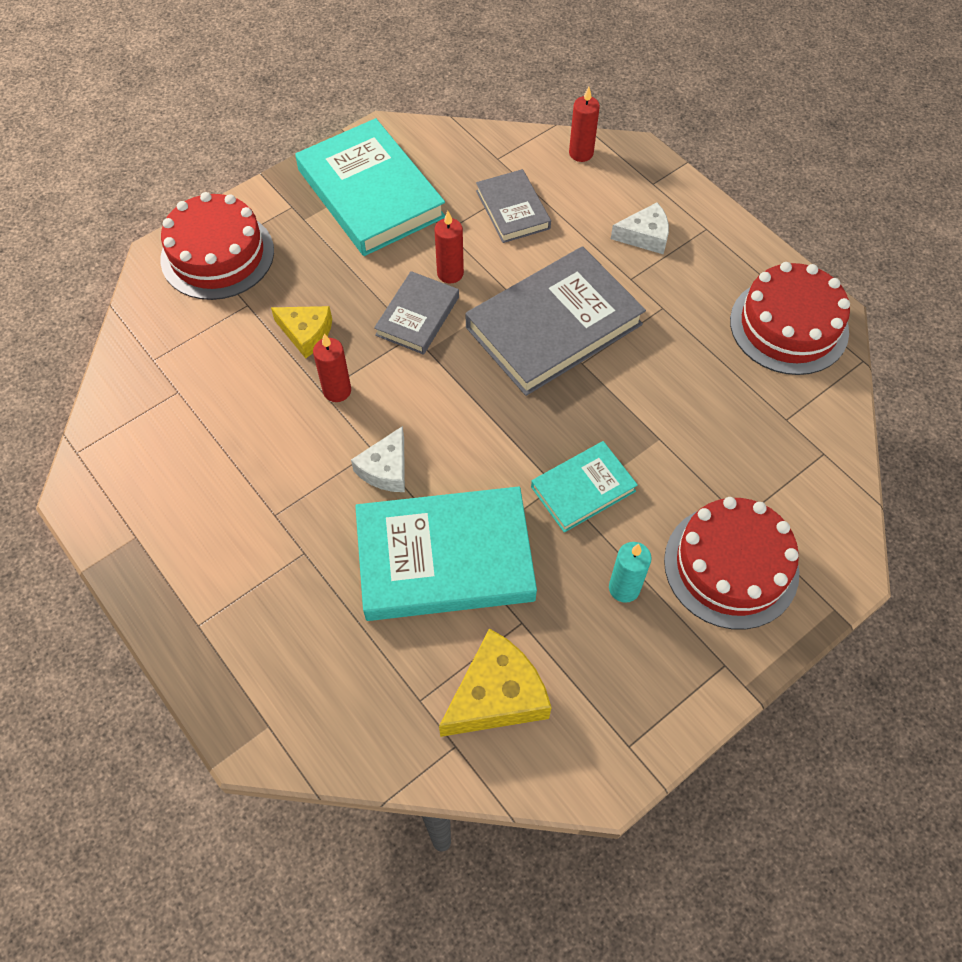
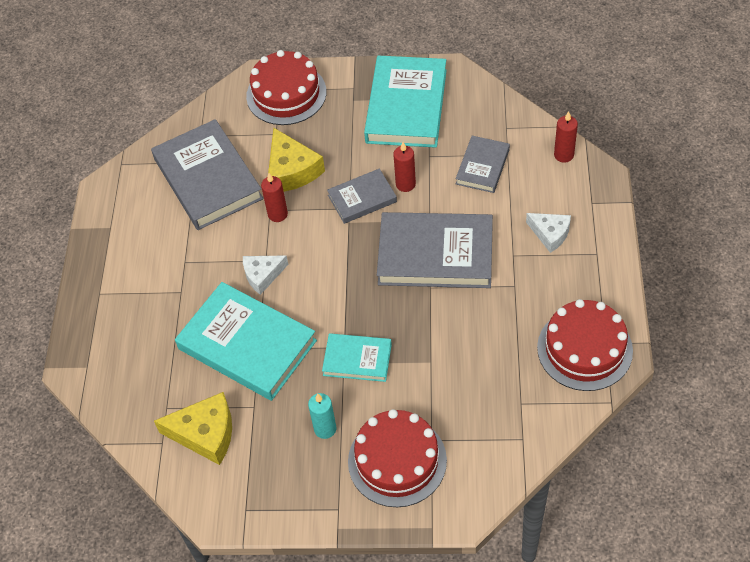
camera: 45 degrees right, 5 degrees down
(211, 402) = (208, 179): none -> grey book
(306, 333) = (292, 170): yellow cheese -> yellow cheese, size x1.54

